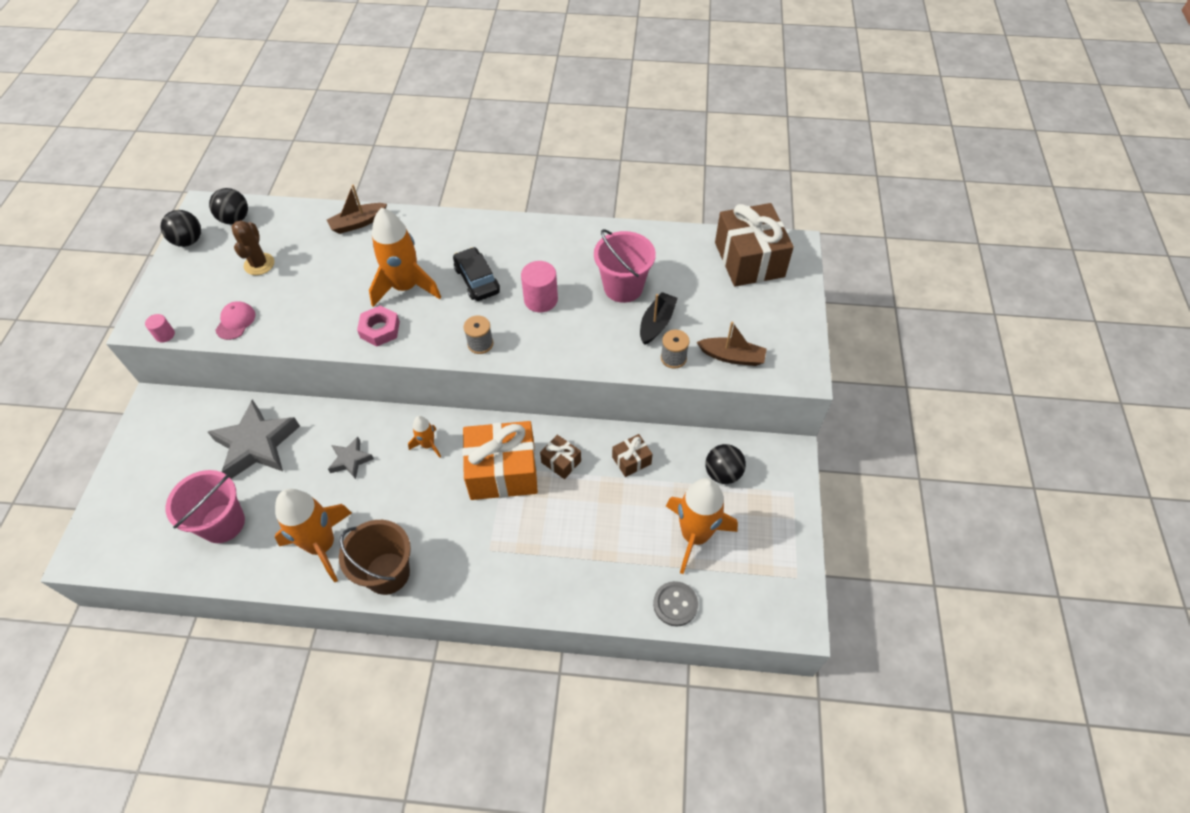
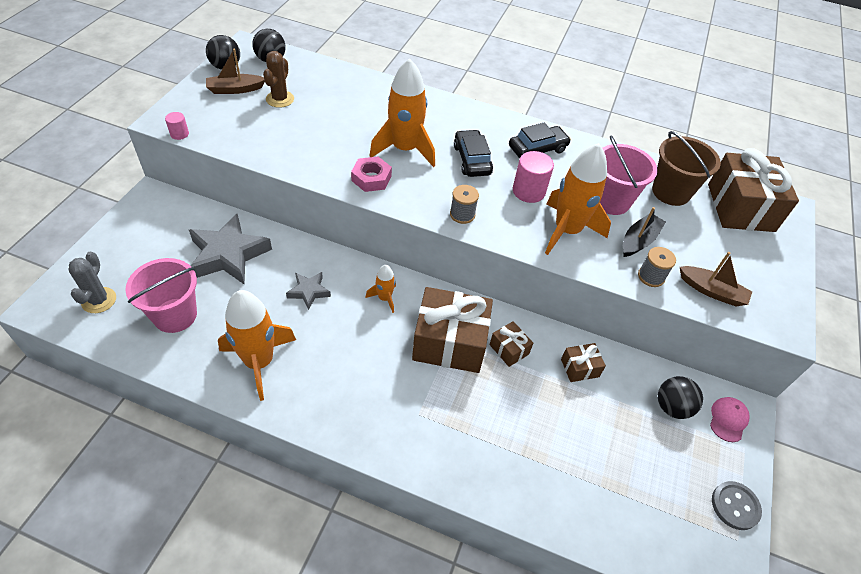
camera: 10 degrees right, 5 degrees down
(139, 531) = (99, 300): none -> grey cactus
(235, 322) = (244, 139): pink cap -> pink cap (728, 419)
(358, 223) = (376, 88): brown boat -> brown boat (235, 89)
(387, 573) = (313, 407): brown bucket -> brown bucket (671, 192)
(503, 471) = (450, 342): orange gift -> brown gift
(541, 249) = (537, 149): none -> black car
(675, 604) = (599, 528): grey button -> grey button (735, 506)
(695, 535) = (633, 462): orange rocket -> orange rocket (567, 231)

